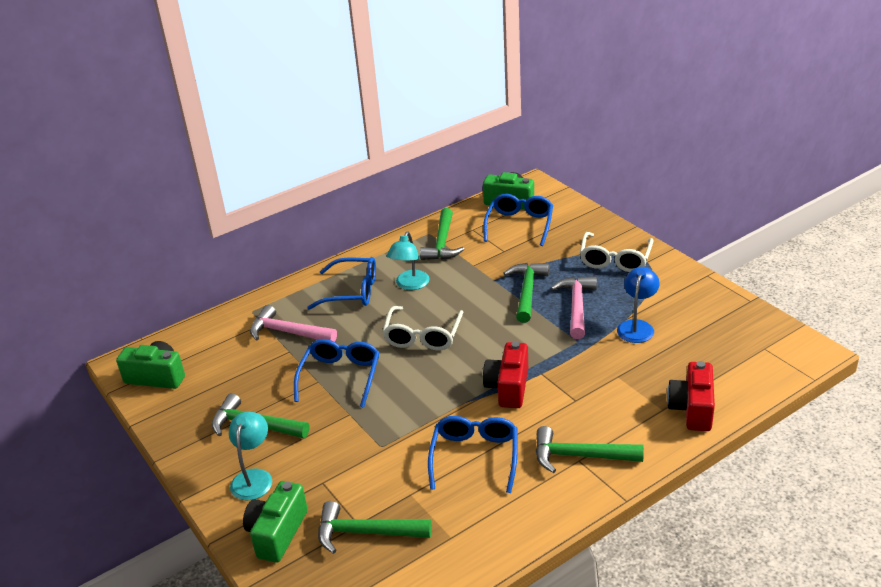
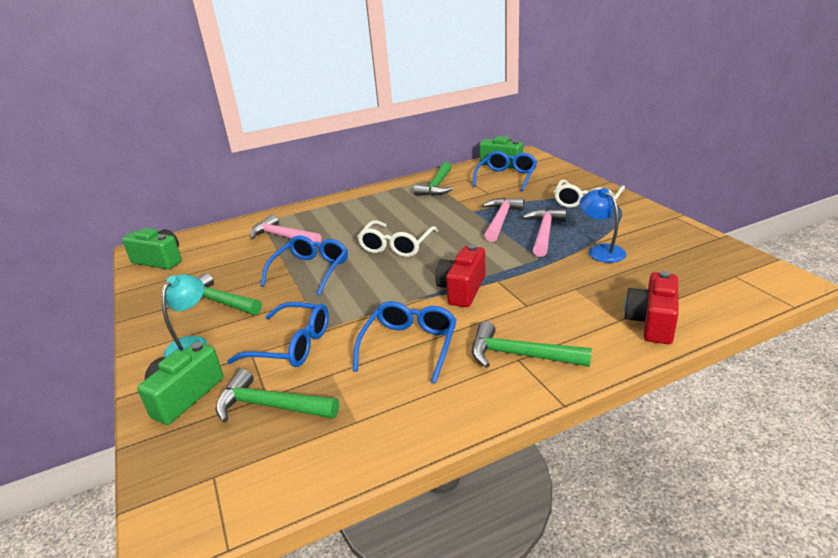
camera: 10 degrees right, 5 degrees down
(352, 291) = (349, 213): blue glasses -> blue glasses (292, 345)
(410, 285) = (399, 211): turquoise lamp -> none
(527, 291) = (500, 220): green hammer -> pink hammer
(637, 326) = (601, 250): blue lamp -> blue lamp turned 60 degrees counterclockwise

